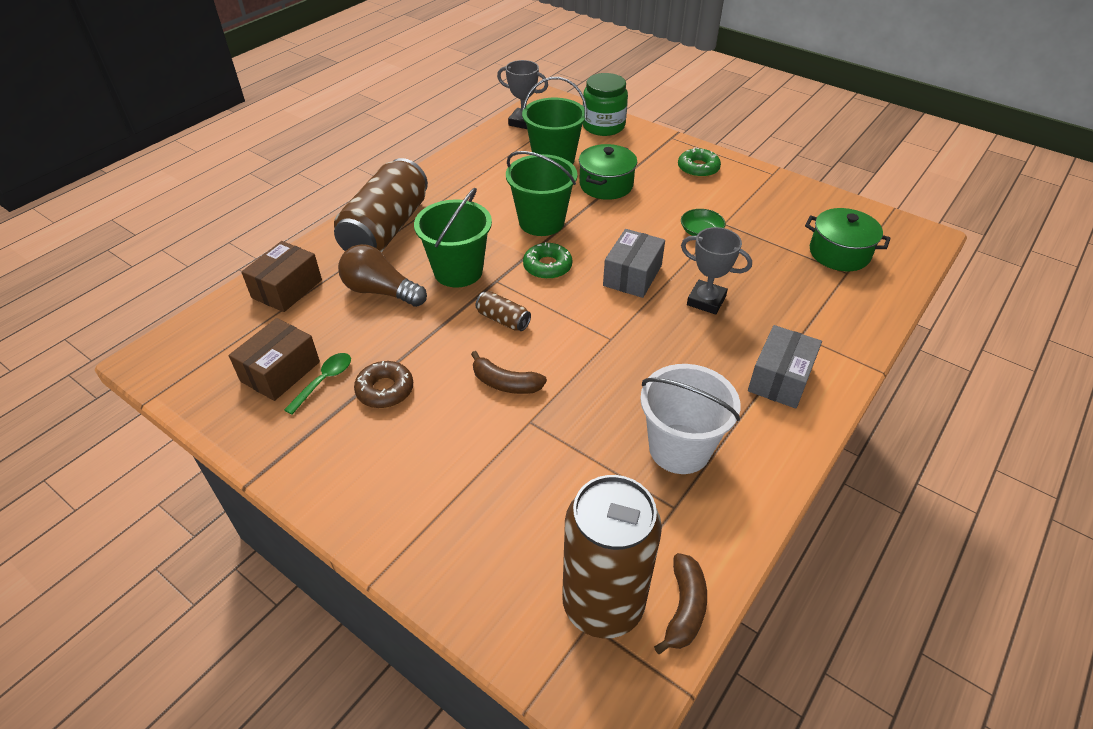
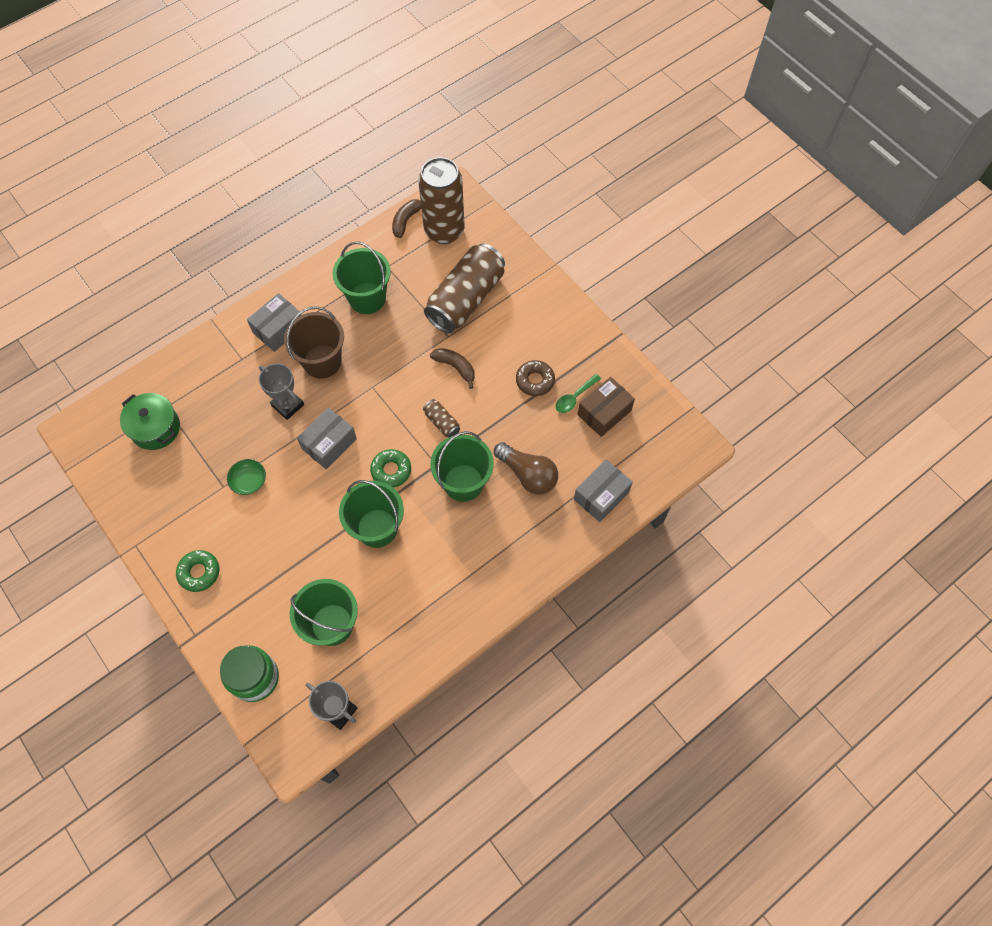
camera: 165 degrees left, 20 degrees up
(287, 289) = (601, 495): brown box -> grey box
(386, 229) = (514, 553): brown can -> brown can (466, 299)
(606, 185) = (298, 568): green pot -> none
(679, 449) = (367, 298): white bucket -> green bucket
(694, 353) = (322, 361): none -> brown bucket

